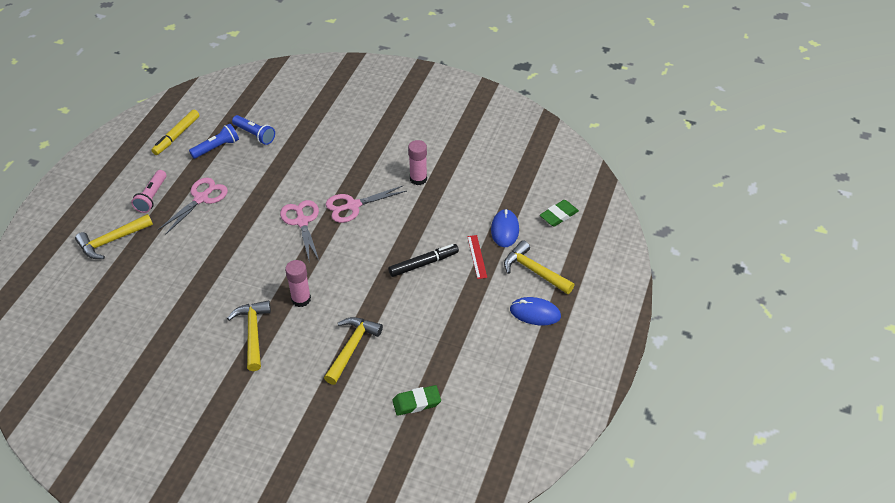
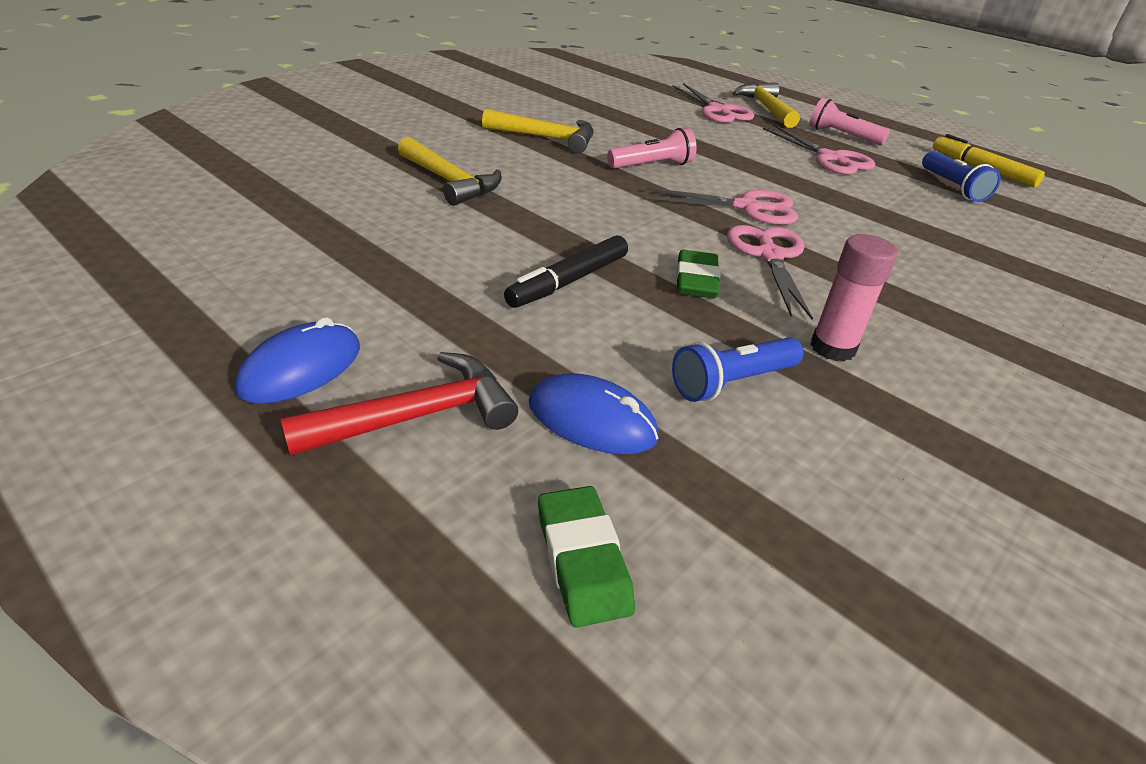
camera: 110 degrees right, 10 degrees down
(135, 264) = (717, 111): none -> pink scissors
(254, 135) = (990, 219): blue flashlight -> blue flashlight (732, 382)
(267, 271) = (652, 165): none -> pink flashlight
(301, 299) = (578, 173): pink glue stick -> none
(416, 402) = (291, 197): green eraser -> green eraser (696, 280)
(423, 264) = (568, 281): black marker -> black marker turned 45 degrees clockwise
(477, 256) = (536, 347): red ruler -> none
(534, 271) = (418, 416): yellow hammer -> red hammer

